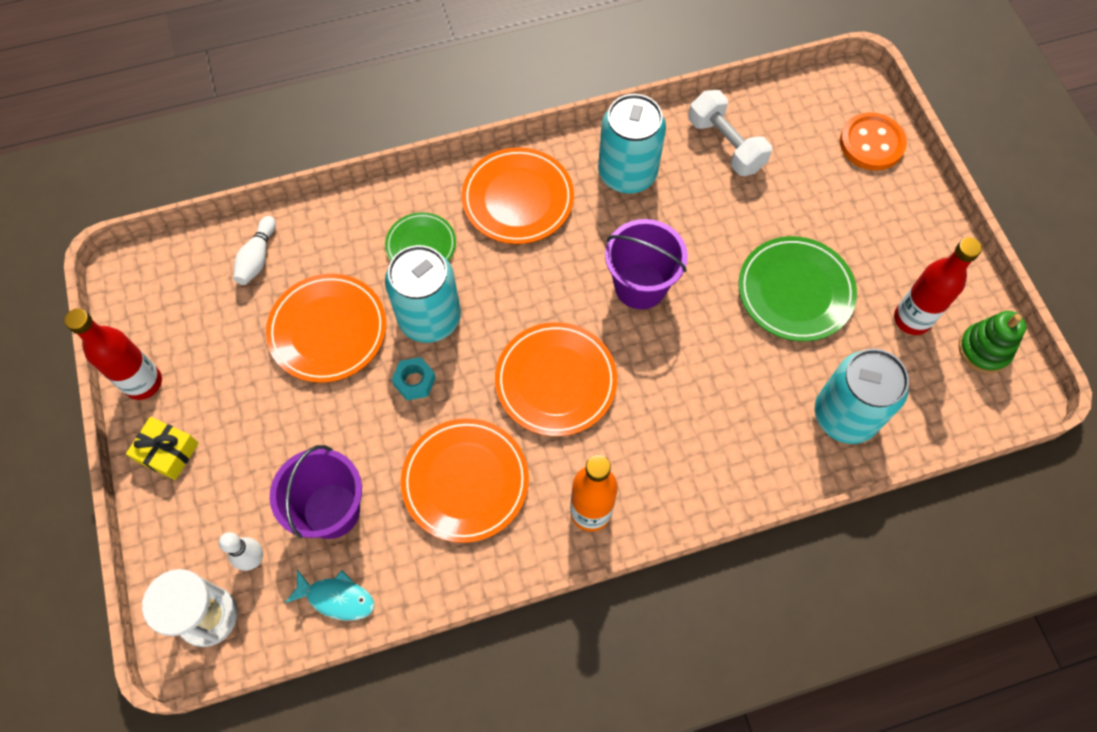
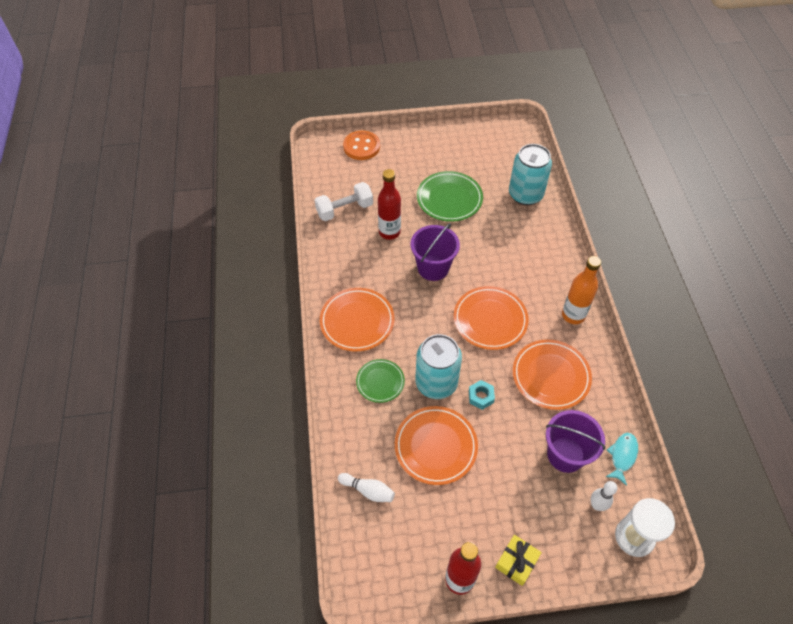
camera: 80 degrees left, 10 degrees down
(627, 173) = (352, 261): turquoise can -> none
(911, 319) = (474, 156): red bottle -> red bottle (389, 232)
(984, 349) = (495, 134): green stacking toy -> none

